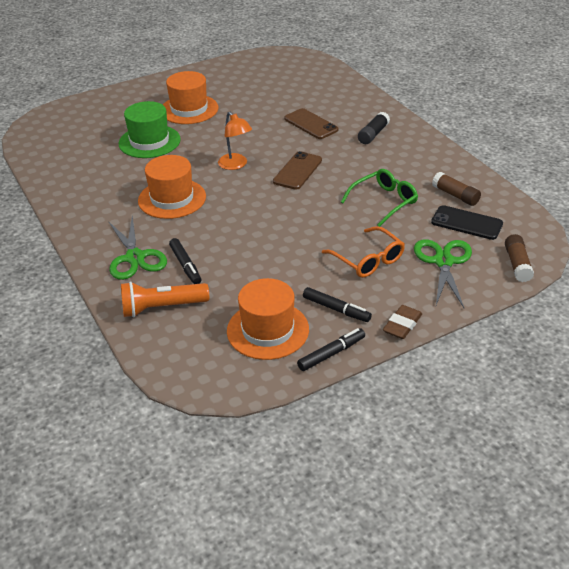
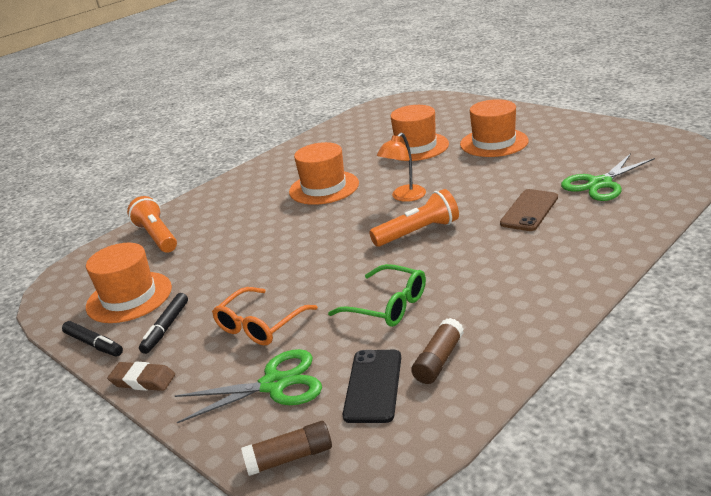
camera: 75 degrees right, 10 degrees down
(135, 257) = (225, 202): green scissors -> green scissors (600, 184)
(149, 141) = (416, 147): green hat -> orange hat
(185, 265) = (220, 227): black marker -> none
(297, 171) = (418, 232): brown phone -> orange flashlight
(373, 134) = (546, 256): black glue stick -> none

